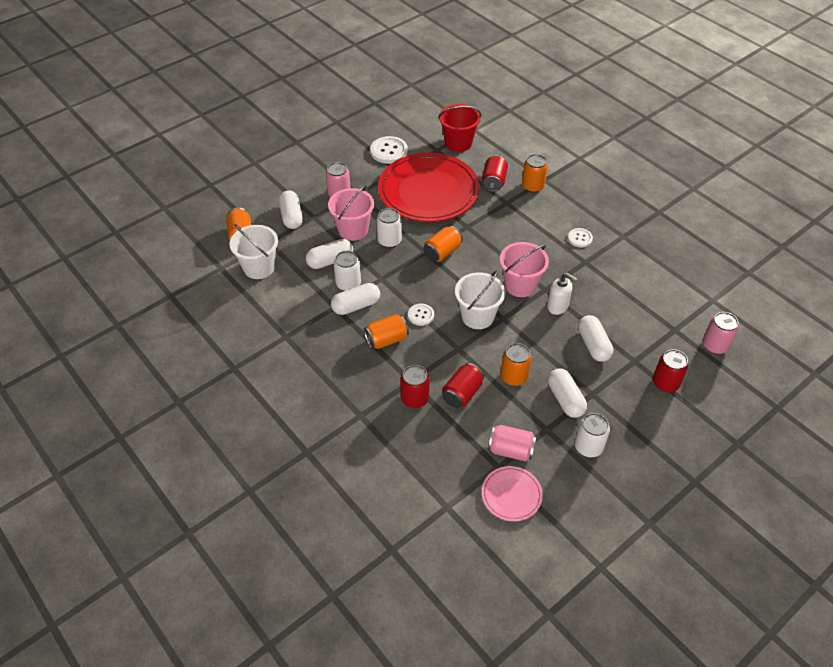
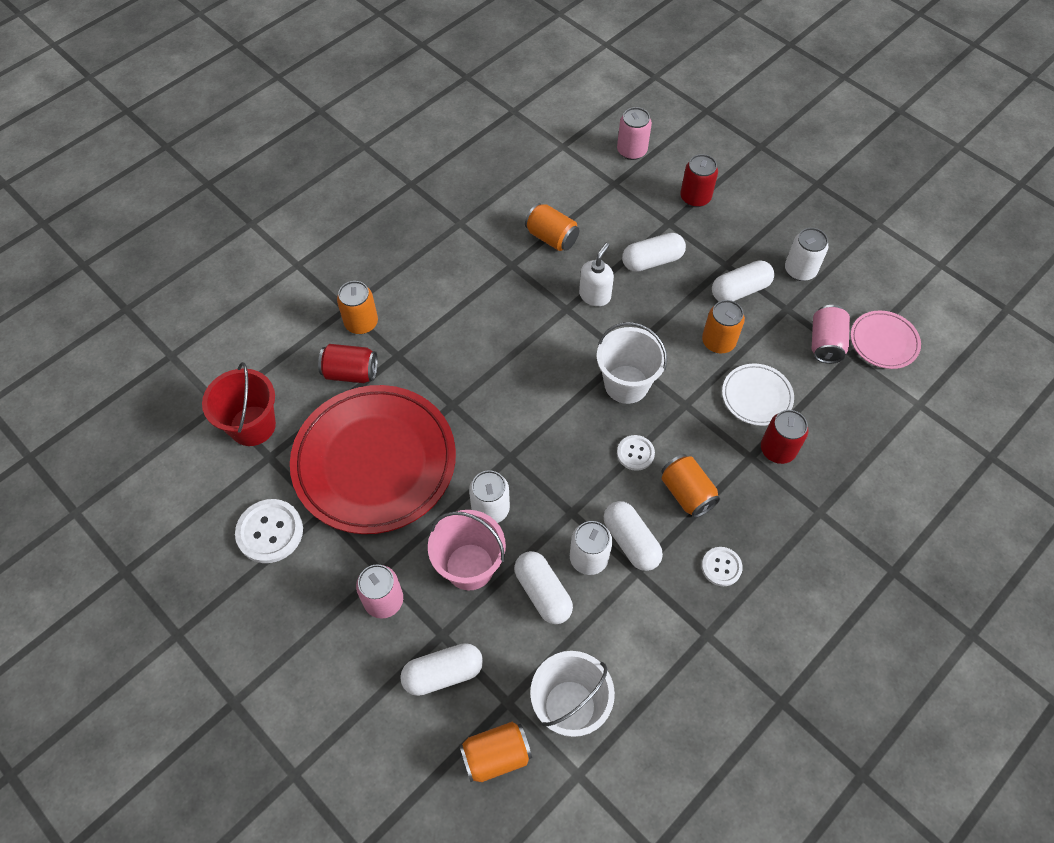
camera: 95 degrees left, 10 degrees up
(442, 252) = (509, 434): orange can -> orange can (551, 238)
(462, 393) = (756, 396): red can -> white plate
(520, 285) = (563, 336): pink bucket -> none
(580, 238) = (467, 269): white button -> white button (721, 567)

